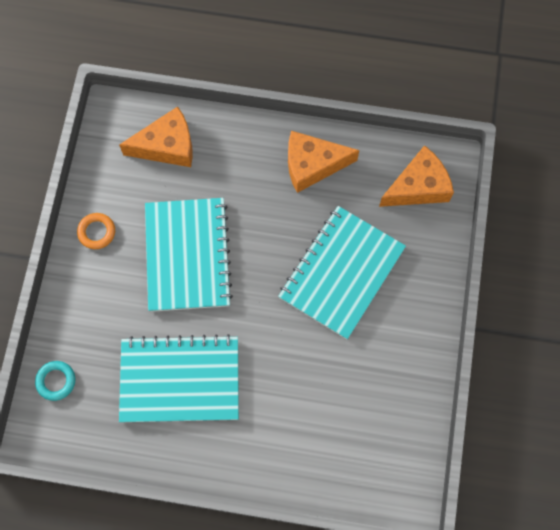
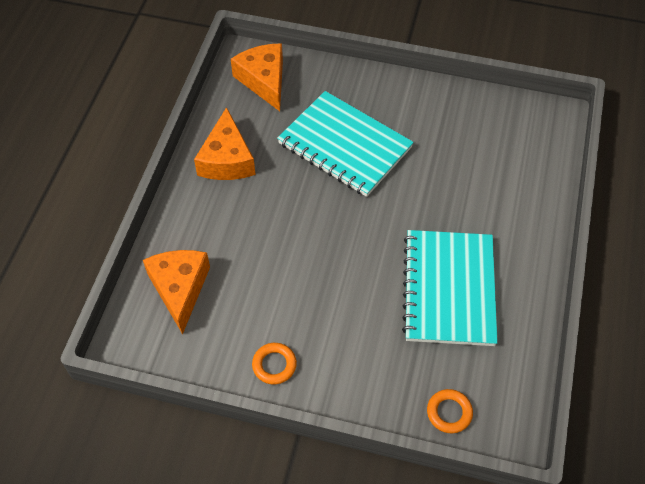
camera: 85 degrees left, 15 degrees down
(56, 381) = (449, 412): turquoise ring -> orange ring
(187, 255) = (313, 275): turquoise notebook -> none

